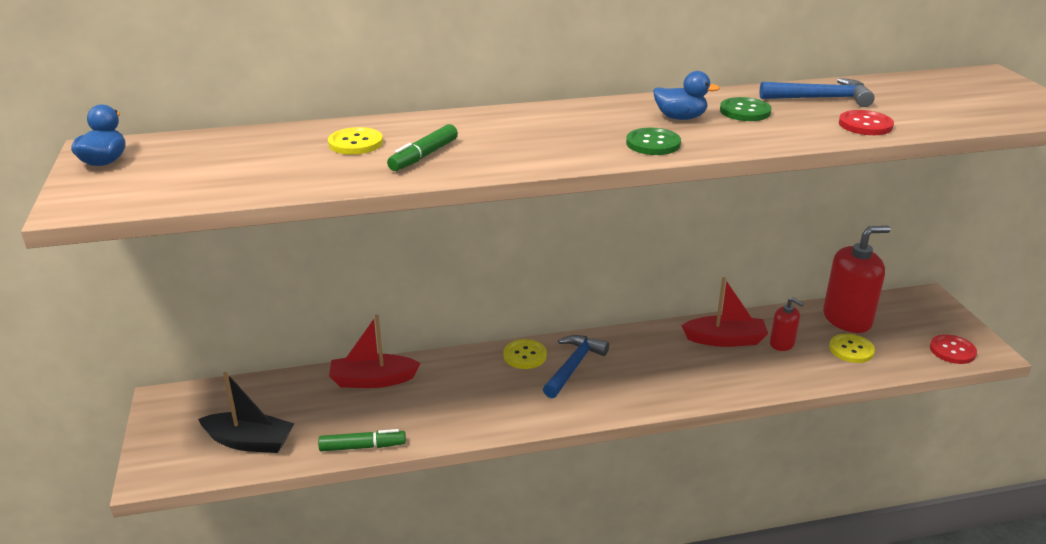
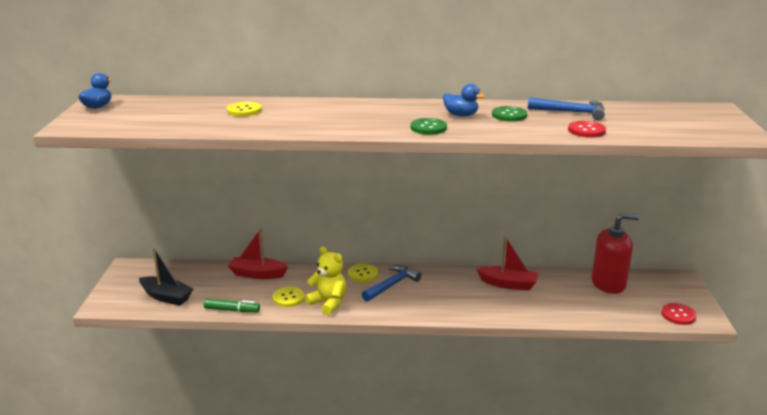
camera: 15 degrees right, 5 degrees down
(423, 156) = (278, 121): green marker -> none
(499, 410) = (328, 303): none -> yellow teddy bear
(782, 344) = (548, 292): red soap dispenser -> none
(851, 350) = (599, 303): yellow button -> yellow button (288, 298)

